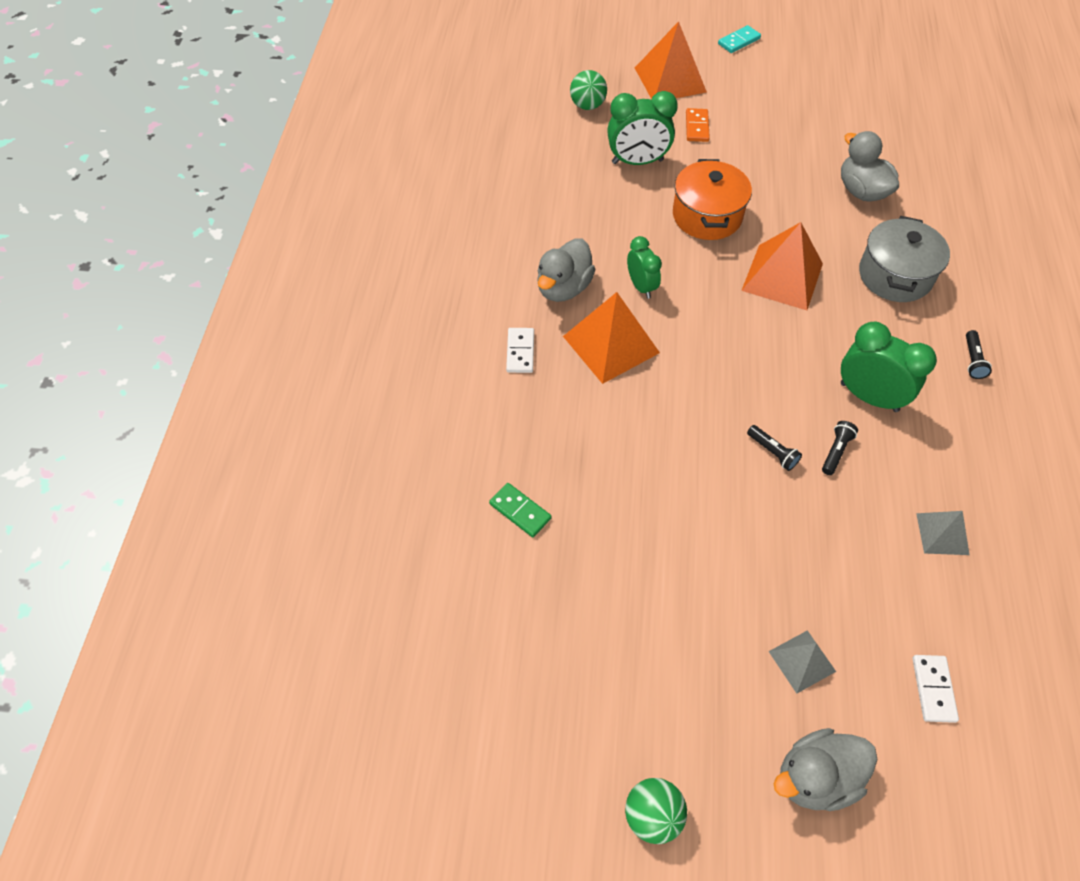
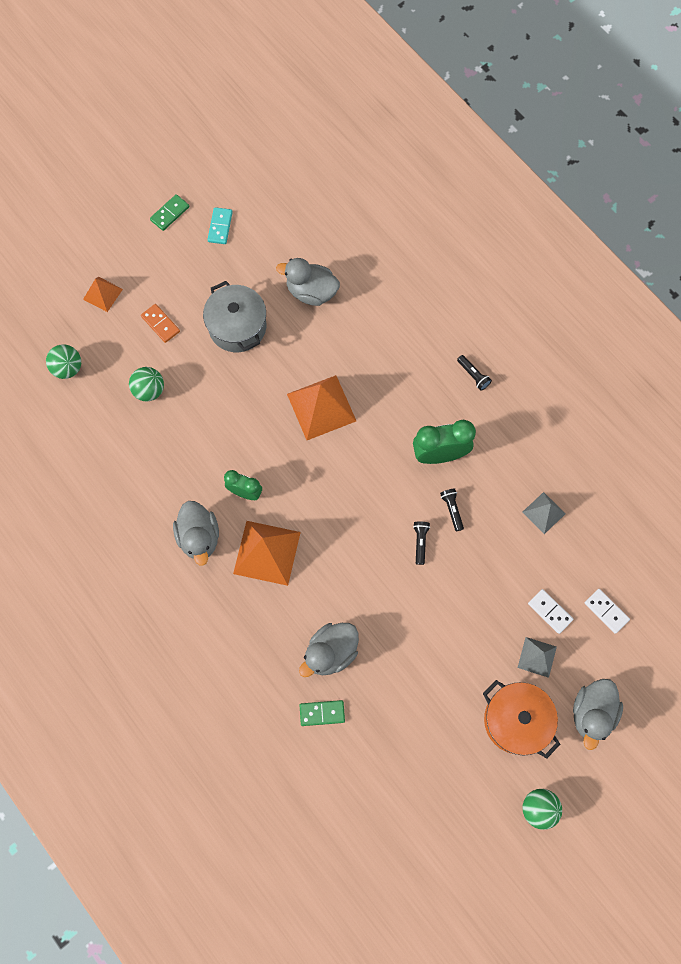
camera: 45 degrees left, 15 degrees up
(520, 352) = (219, 609): white domino -> white domino (550, 611)
(584, 469) = (331, 652): none -> grey duck
(637, 162) = (149, 390): green clock -> green ball
(670, 79) = (102, 294): orange pyramid -> orange pyramid, size x0.56
(707, 216) = (235, 398): orange pot -> orange pot (516, 720)
(739, 41) = (117, 215): turquoise domino -> turquoise domino (220, 227)
(772, 452) = (420, 542): black flashlight -> black flashlight turned 90 degrees counterclockwise
(785, 66) = (170, 213): none -> green domino
(895, 275) = (384, 347): grey pot -> grey pot (237, 327)

